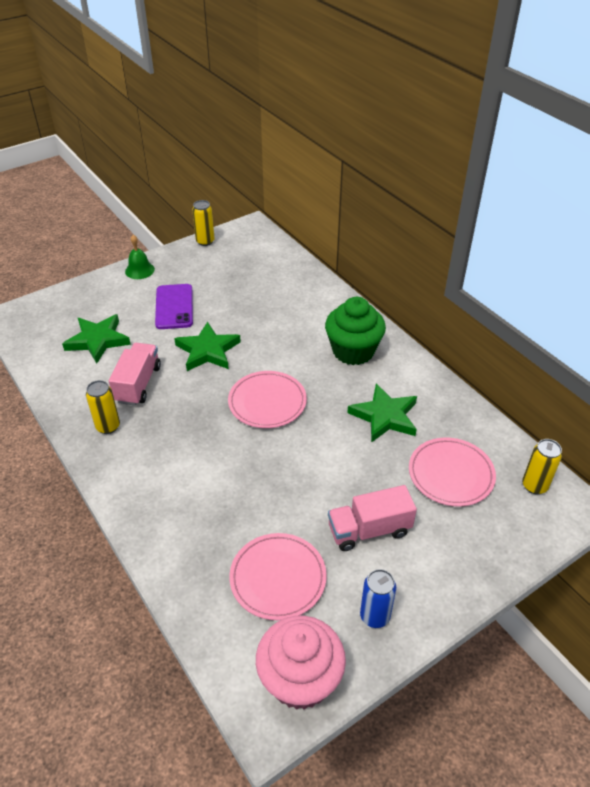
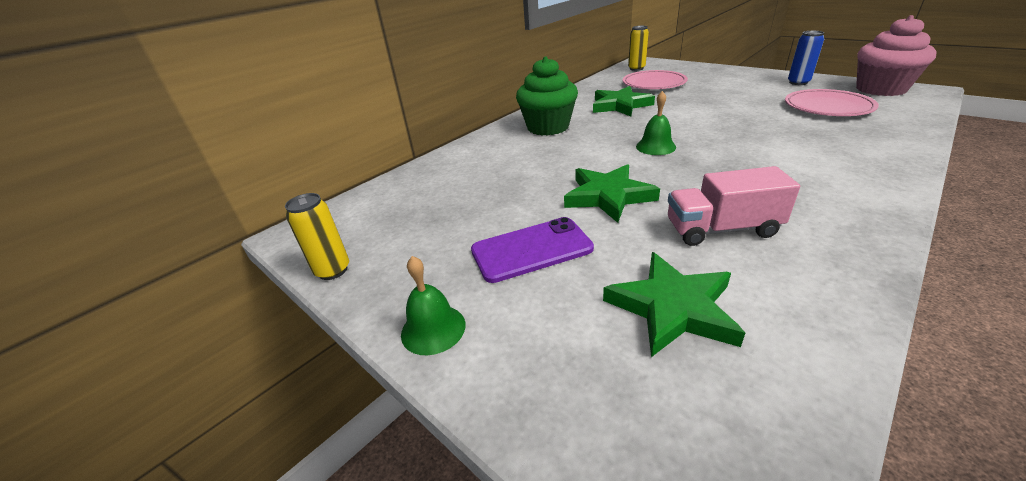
camera: 100 degrees left, 10 degrees down
(108, 426) = (822, 227): yellow can -> none
(267, 402) = (655, 146): pink plate -> green bell
(369, 530) = (737, 93): pink truck -> none

